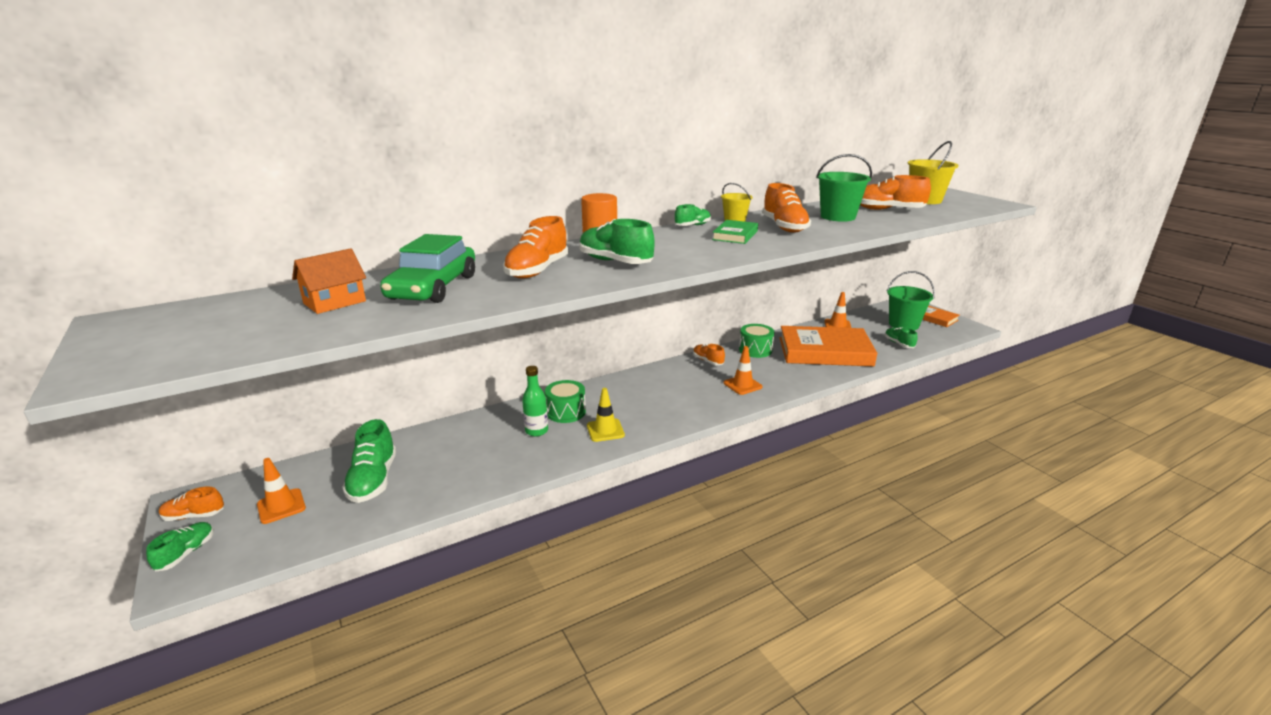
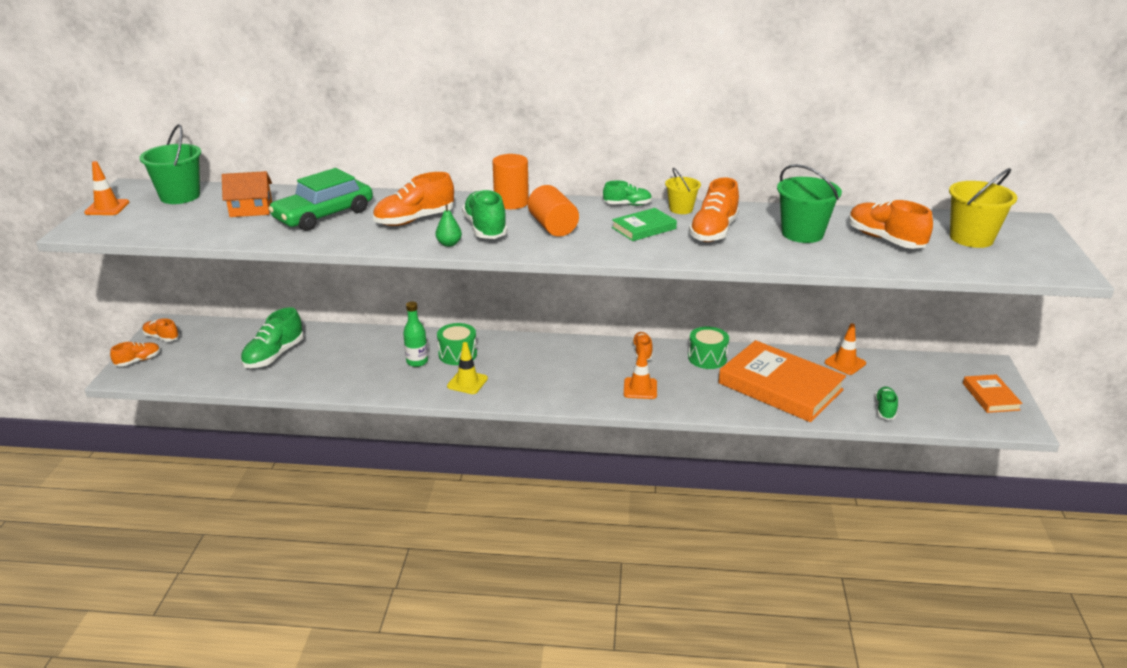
camera: 35 degrees right, 5 degrees up
(186, 553) = (138, 361): green shoe -> orange shoe
(281, 506) = (208, 351): orange traffic cone -> orange traffic cone (107, 207)
(606, 278) = (449, 244): none -> green pear
(668, 249) = (553, 227): none -> orange cylinder
(903, 324) = (932, 390): green bucket -> green bucket (180, 196)

